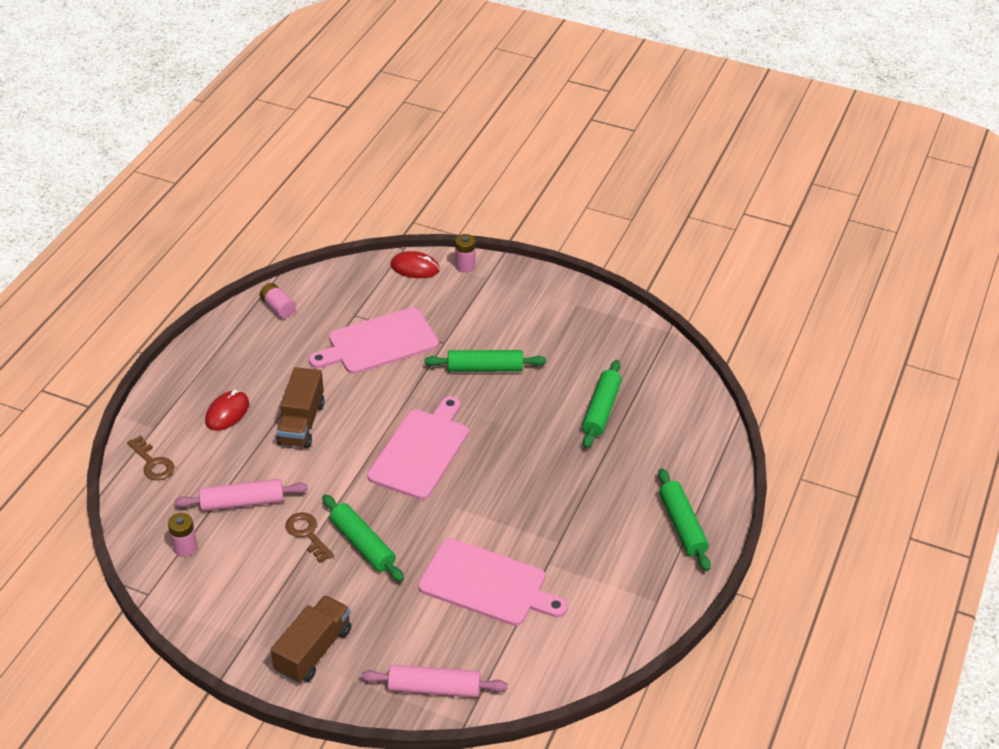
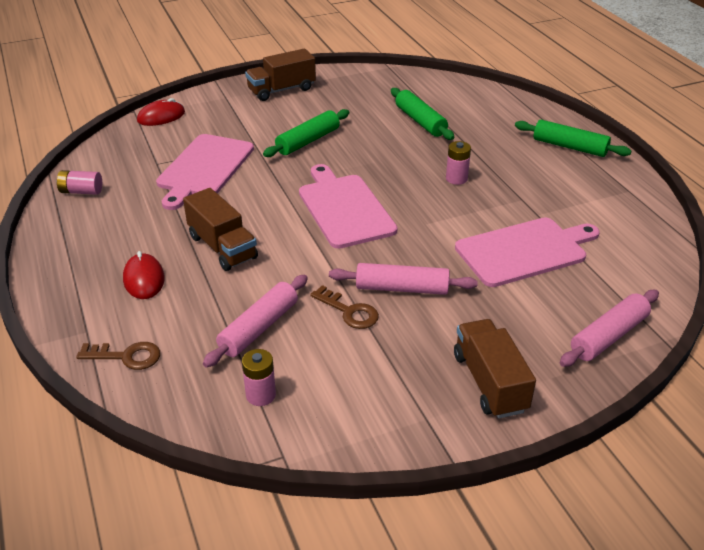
camera: 45 degrees left, 5 degrees down
(307, 534) = (349, 311): brown key -> brown key turned 150 degrees counterclockwise
(362, 544) = (402, 288): green rolling pin -> pink rolling pin
(465, 266) = (198, 99): pink battery -> pink battery (456, 179)
(540, 298) = (281, 90): none -> brown truck

